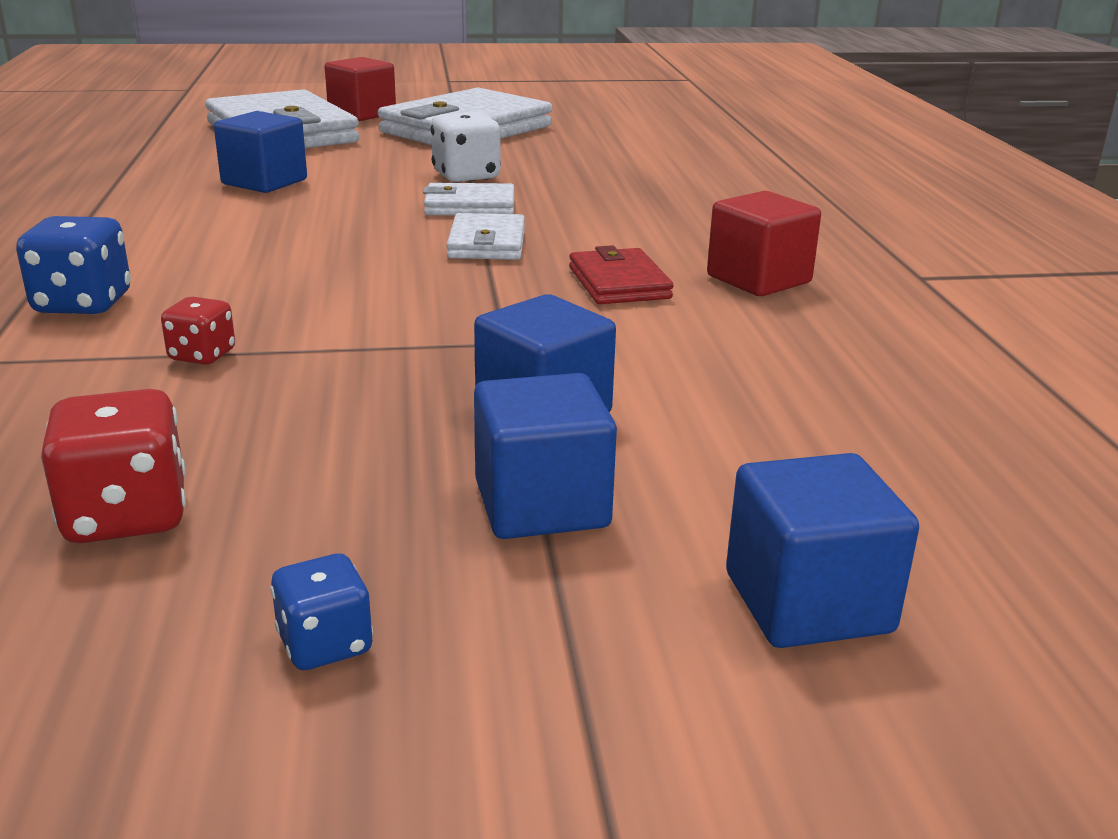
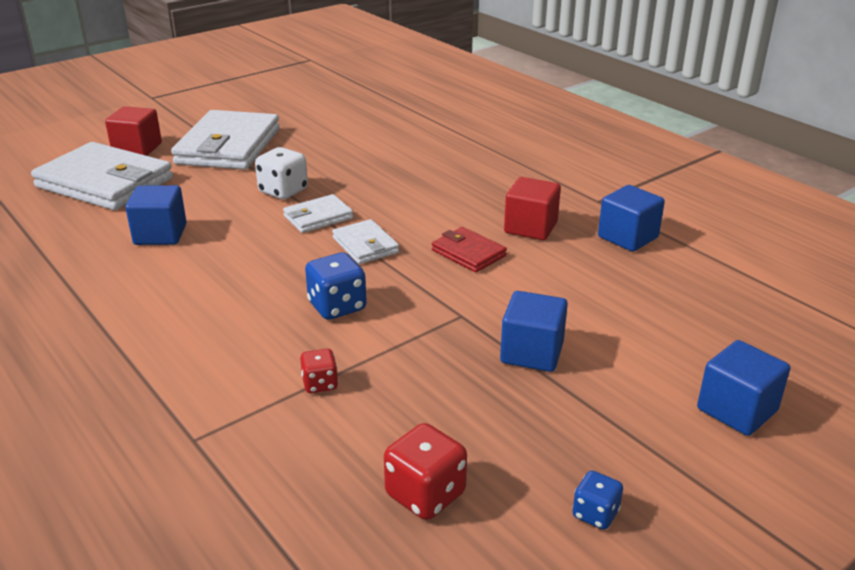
camera: 30 degrees left, 5 degrees up
(83, 304) = (194, 374): blue dice -> blue dice (337, 306)
(541, 505) = (592, 406): blue cube -> blue cube (628, 237)

